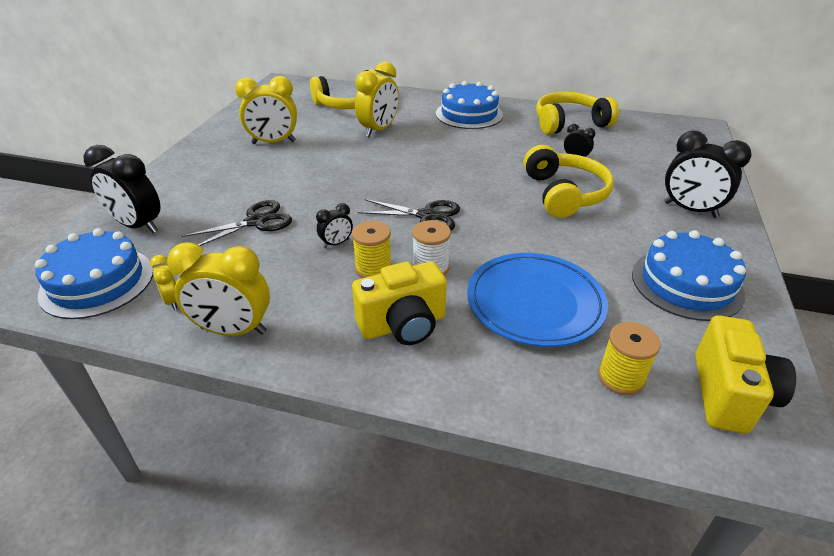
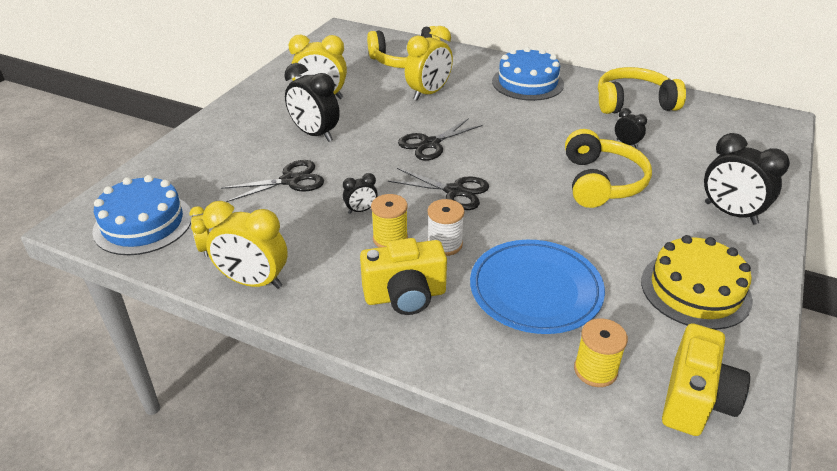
camera: 10 degrees right, 0 degrees up
(138, 226) = (183, 173): black clock -> black clock (315, 134)
(391, 174) = (430, 144): none -> black scissors
(686, 284) = (695, 290): blue cake -> yellow cake

